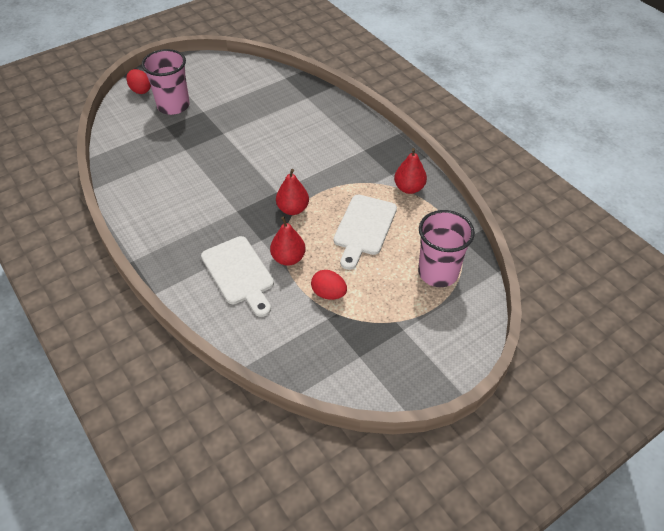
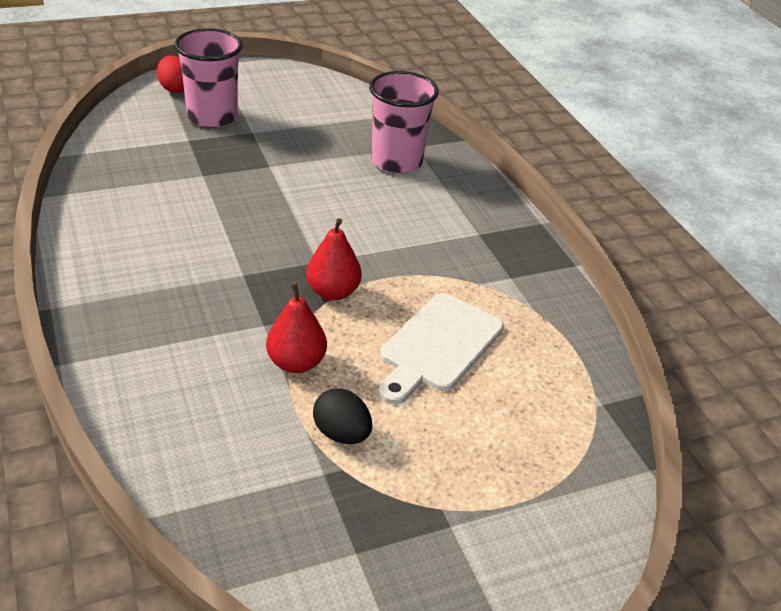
camera: 10 degrees right, 10 degrees down
(239, 273) = (207, 367): white cutting board -> none
(328, 293) = (341, 434): red egg -> black egg
(409, 188) = (534, 304): red pear -> none
(438, 272) = (543, 446): pink cup -> pink cup (396, 161)

